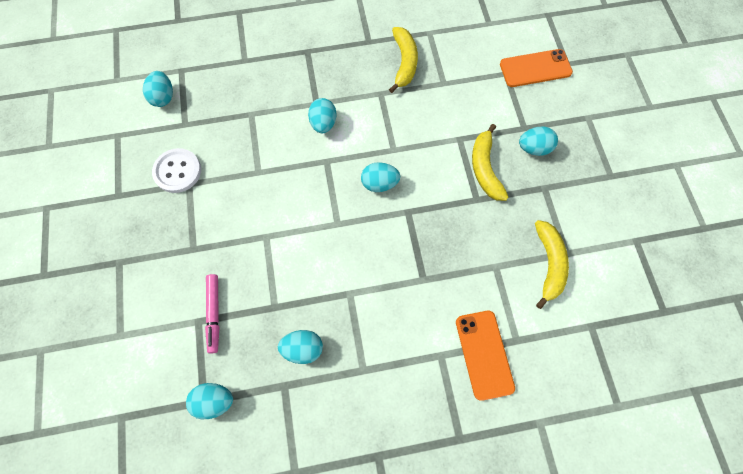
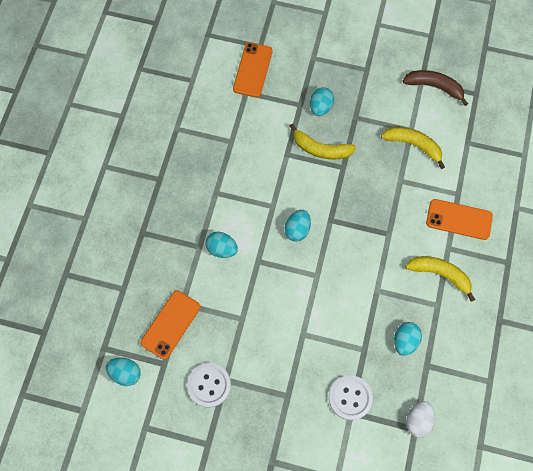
camera: 65 degrees left, 0 degrees up
(214, 314) = (350, 397): pink marker -> white button
(214, 400) = (418, 420): turquoise egg -> white egg
(225, 113) = (170, 324): none -> orange phone
(404, 63) = (196, 161): yellow banana -> yellow banana (440, 274)
(639, 258) = (434, 87): none -> brown banana

